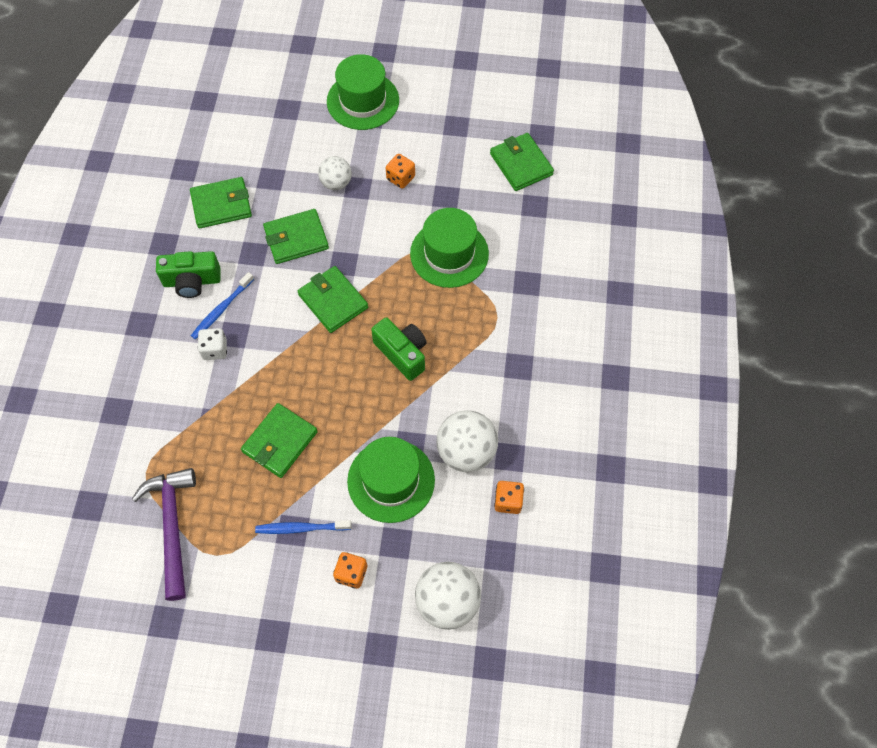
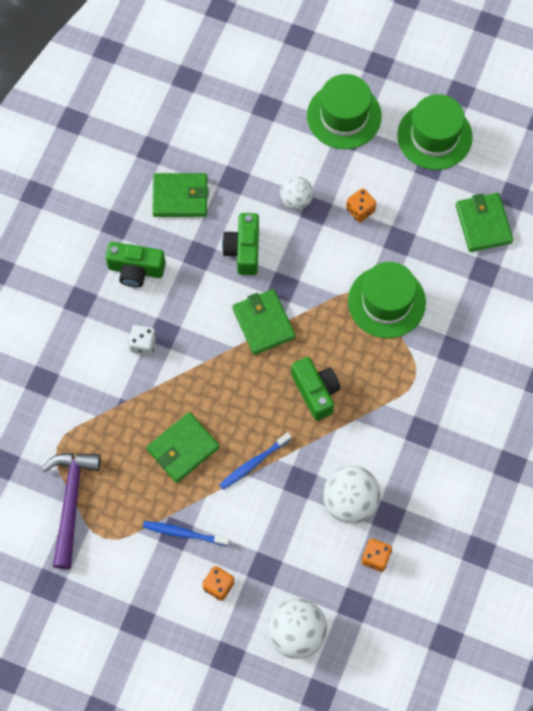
camera: 15 degrees right, 5 degrees up
(221, 309) = (157, 305): blue toothbrush -> blue toothbrush (253, 463)
(296, 239) = (243, 250): green wallet -> green camera
(391, 480) = (274, 511): green hat -> green hat (434, 136)

